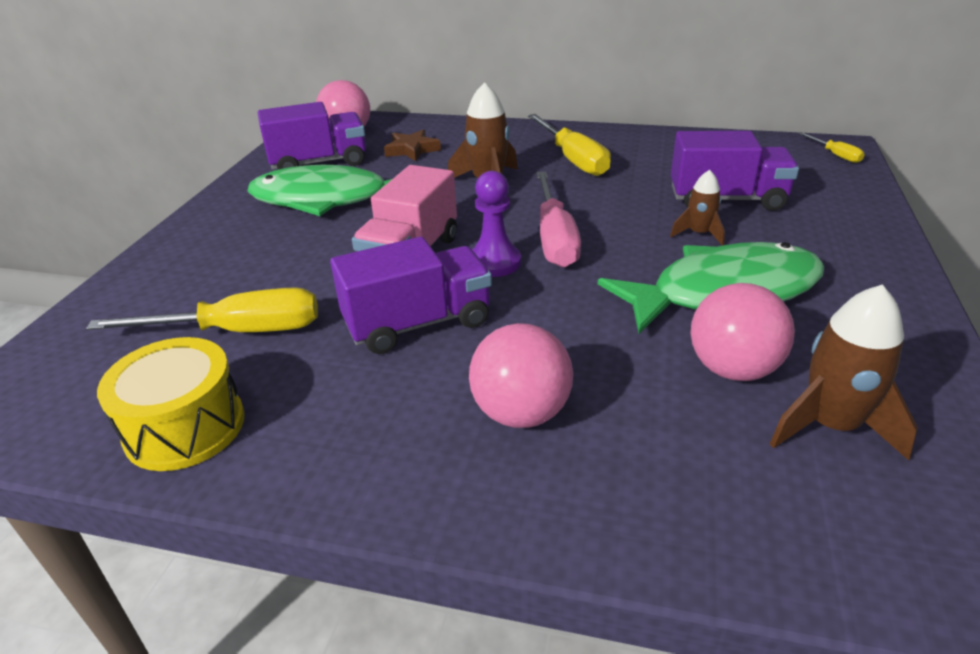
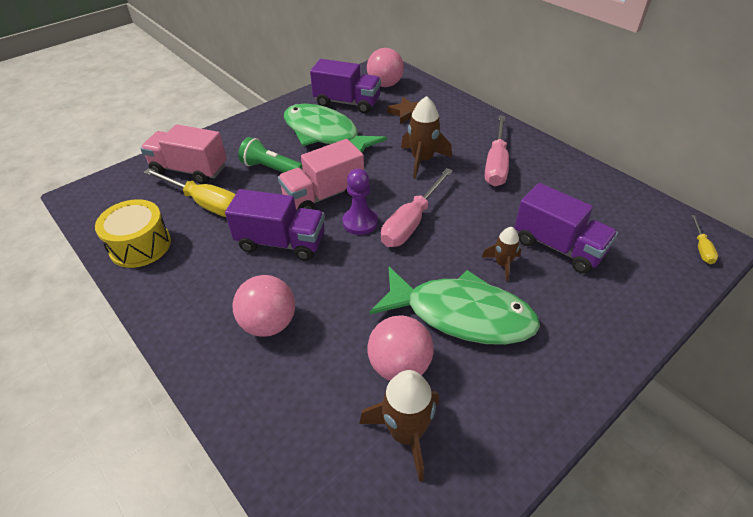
camera: 35 degrees right, 10 degrees up
(159, 306) = (189, 170): none -> pink truck
(297, 257) = (271, 169): none -> green flashlight
(573, 159) = (496, 164): yellow screwdriver -> pink screwdriver

